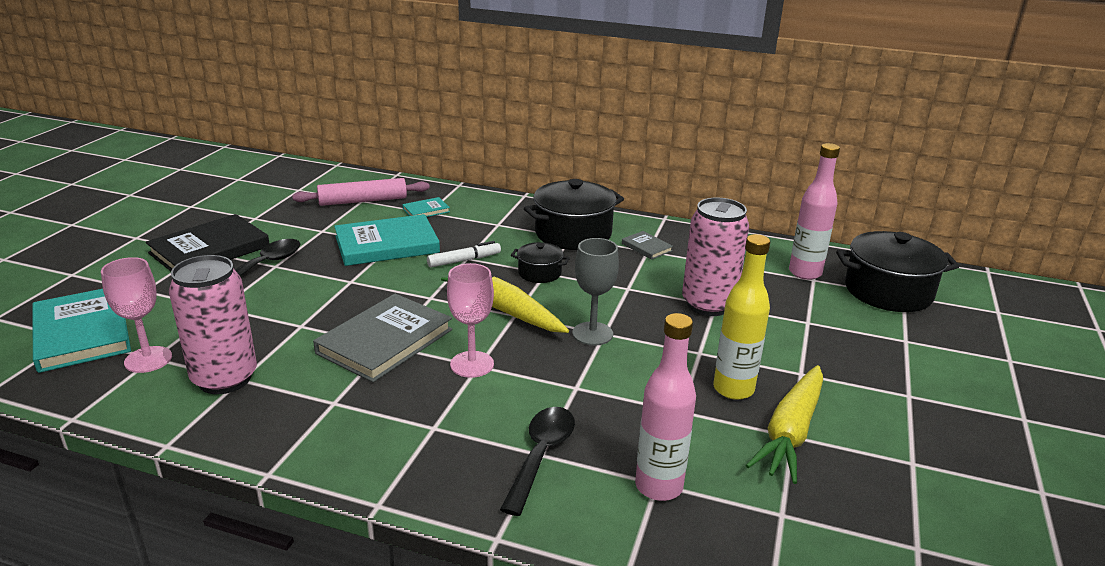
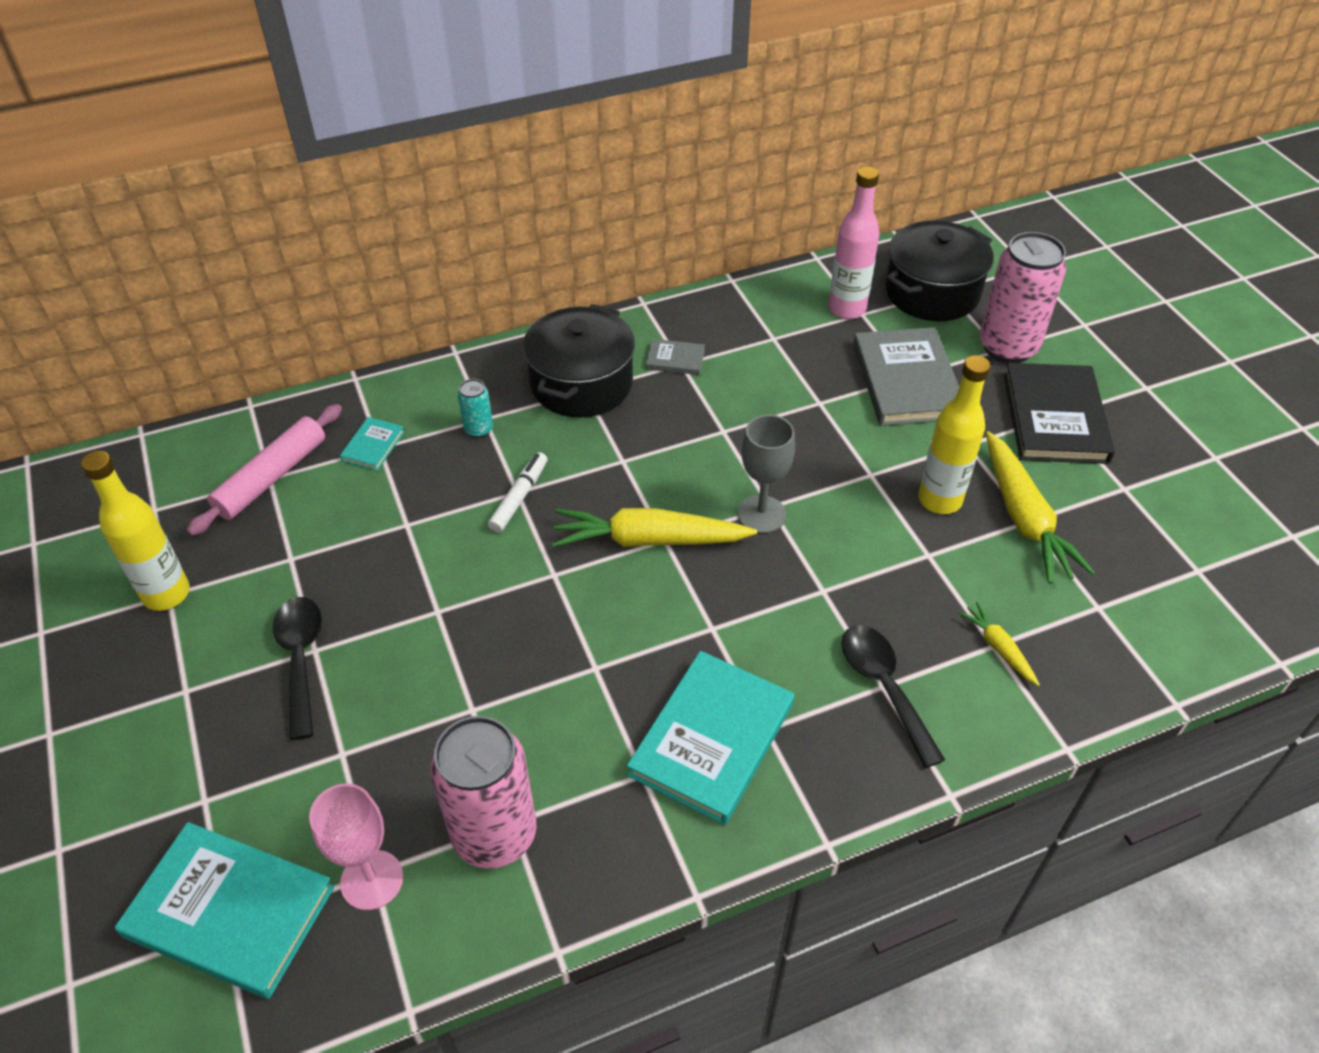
camera: 40 degrees left, 20 degrees up
(210, 250) = (190, 683): black book -> black book (1055, 418)
(254, 217) = (166, 594): none -> yellow bottle
(384, 341) = (587, 665): grey book -> grey book (906, 381)
(387, 245) = (402, 530): turquoise book -> turquoise book (712, 739)
(472, 364) = (705, 631): pink goblet -> none
(487, 227) = (479, 429): none -> turquoise can
(539, 273) = (618, 465): black pot -> none
(658, 486) = (998, 648): pink bottle -> yellow carrot
(708, 305) = (814, 407): pink can -> pink can (1007, 347)

